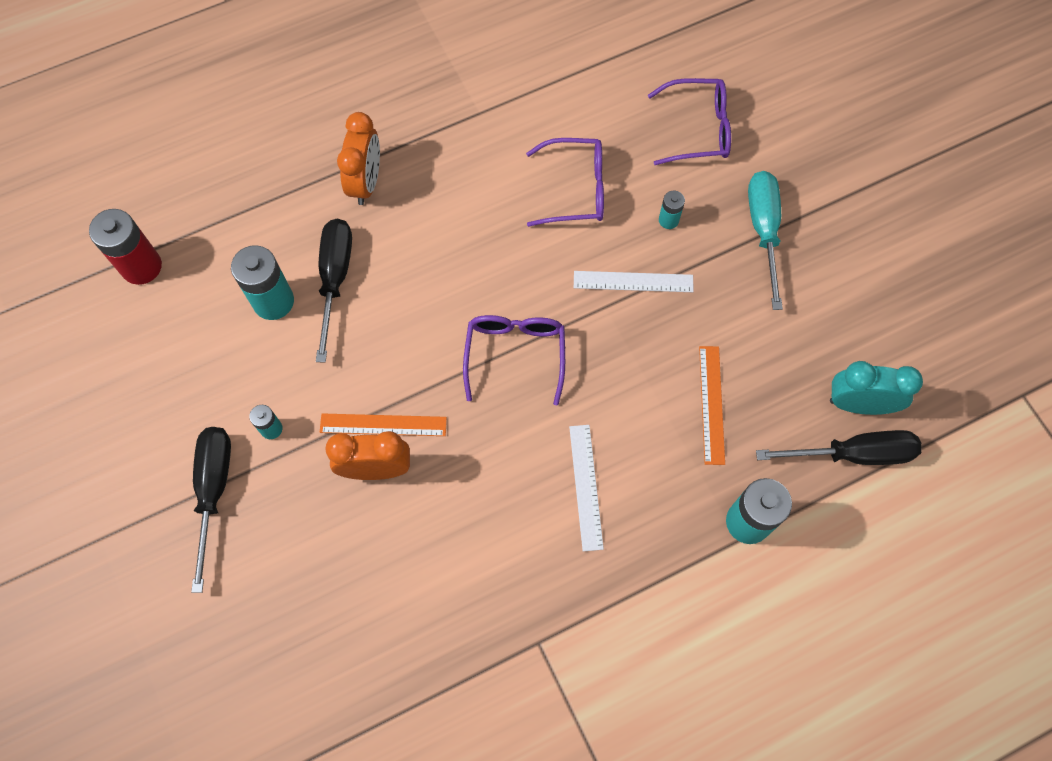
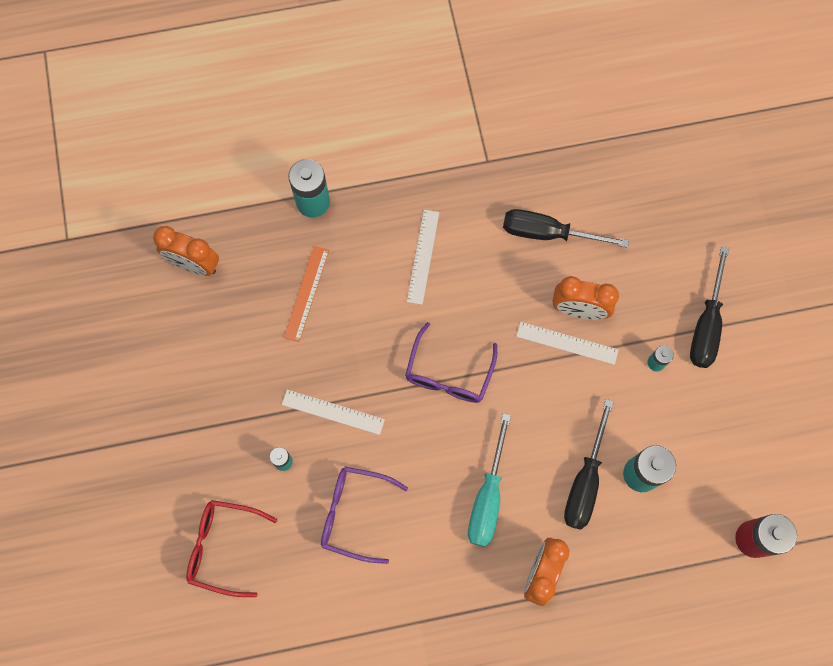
camera: 165 degrees left, 5 degrees up
(383, 424) = (567, 343): orange ruler -> white ruler
(697, 129) = (224, 547): purple glasses -> red glasses
(763, 231) = (206, 429): turquoise screwdriver -> turquoise screwdriver (488, 497)
(853, 454) = (215, 229): black screwdriver -> black screwdriver (548, 233)
(858, 404) = (194, 264): turquoise clock -> orange clock

